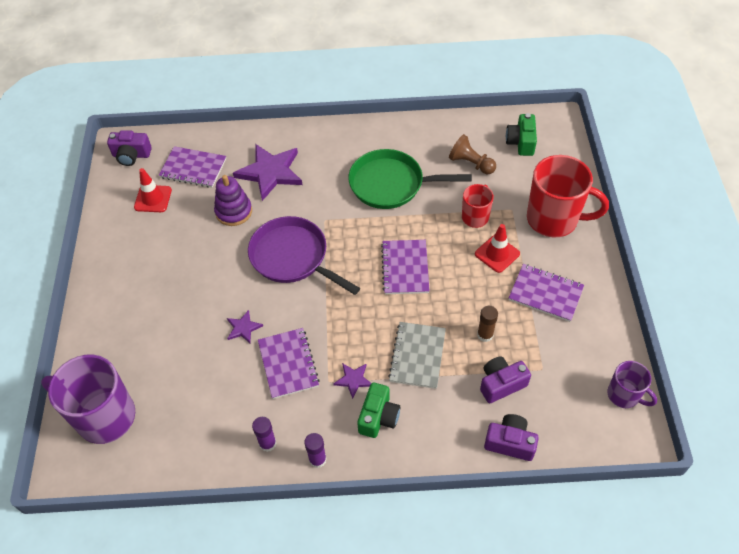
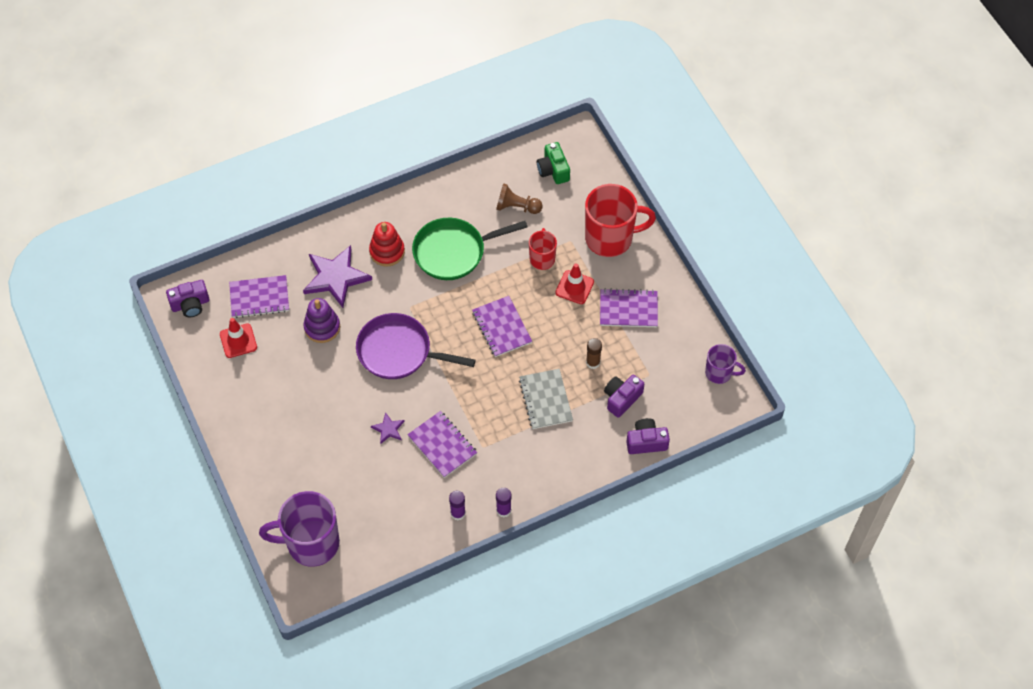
camera: 25 degrees left, 5 degrees up
(329, 165) = (387, 251): none -> red stacking toy
(353, 380) = (502, 438): purple star -> none
(378, 417) = (536, 460): green camera -> none

